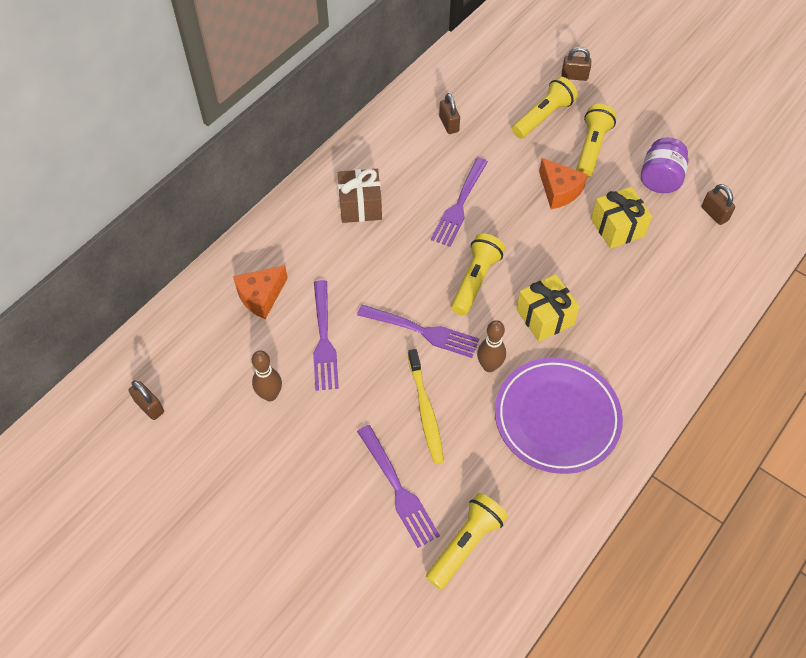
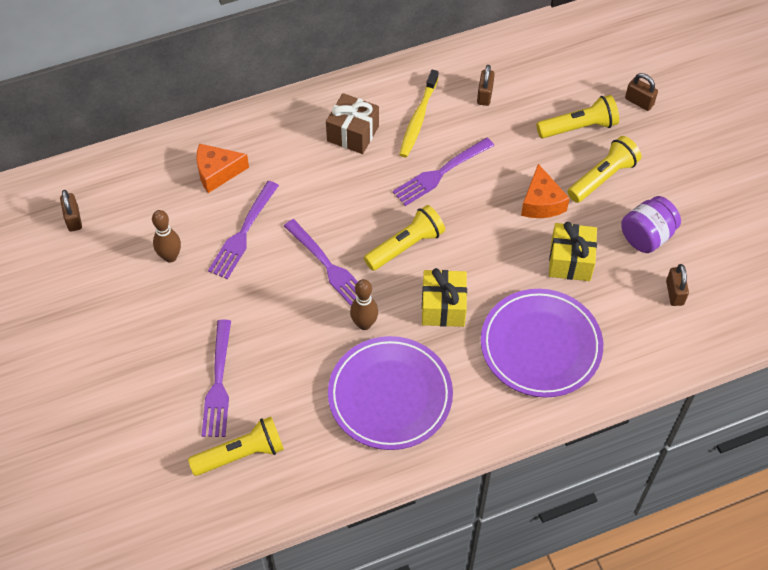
camera: 30 degrees right, 0 degrees up
(425, 411) = (284, 333): yellow toothbrush -> yellow toothbrush (418, 119)
(646, 309) = (540, 346): none -> purple plate

